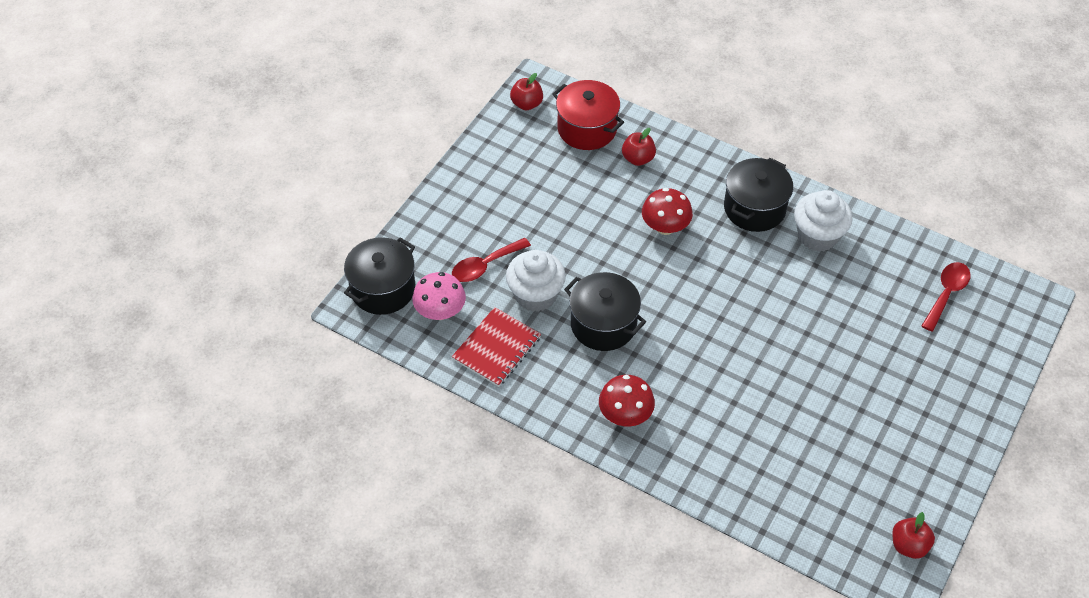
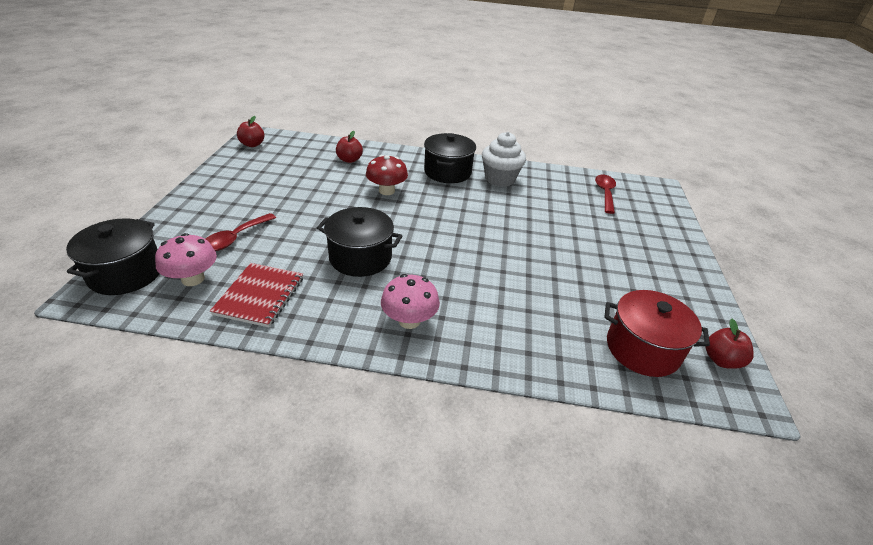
camera: 25 degrees left, 15 degrees down
(535, 295) = (290, 249): white cupcake -> none
(587, 129) = (304, 151): red pot -> red pot (642, 349)
(625, 414) = (409, 320): red mushroom -> pink mushroom

